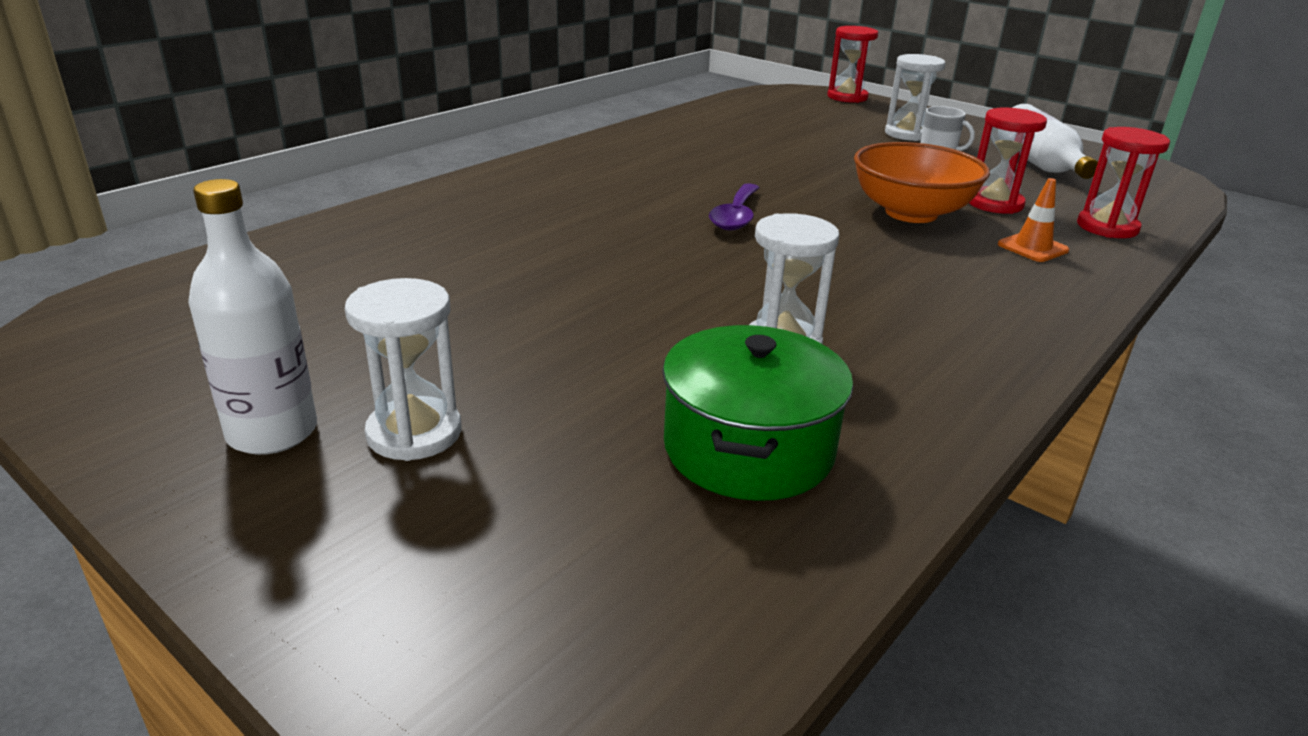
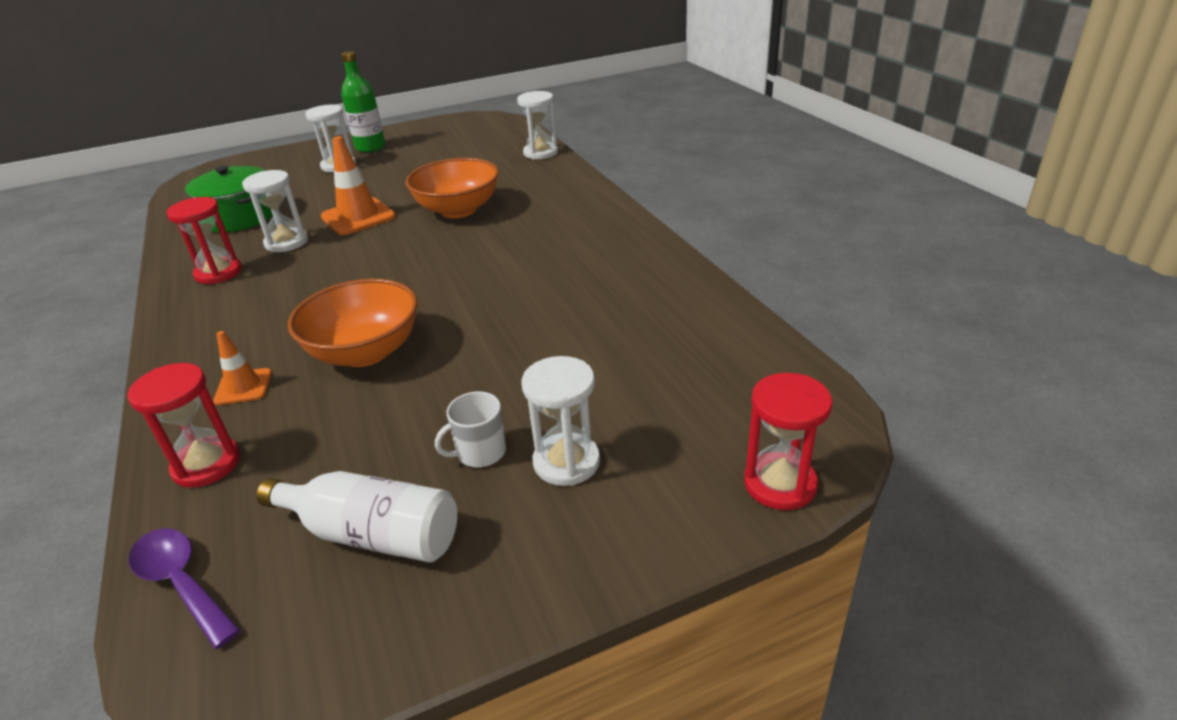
camera: 120 degrees right, 5 degrees up
(272, 432) = (370, 147): white bottle -> green bottle
(318, 234) = (540, 153): none -> white hourglass
(575, 245) = (458, 210): none -> orange bowl
(650, 313) = (358, 217): none -> orange traffic cone
(736, 216) = (444, 269): purple spoon -> purple spoon (181, 583)
(994, 203) = (327, 415): red hourglass -> red hourglass (218, 273)

